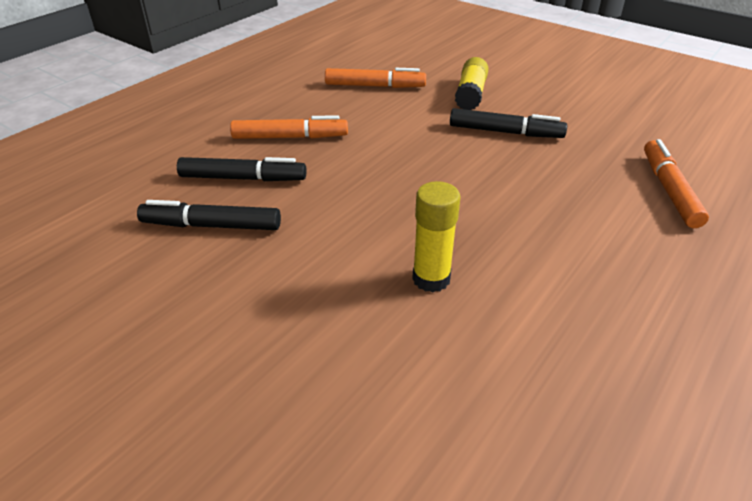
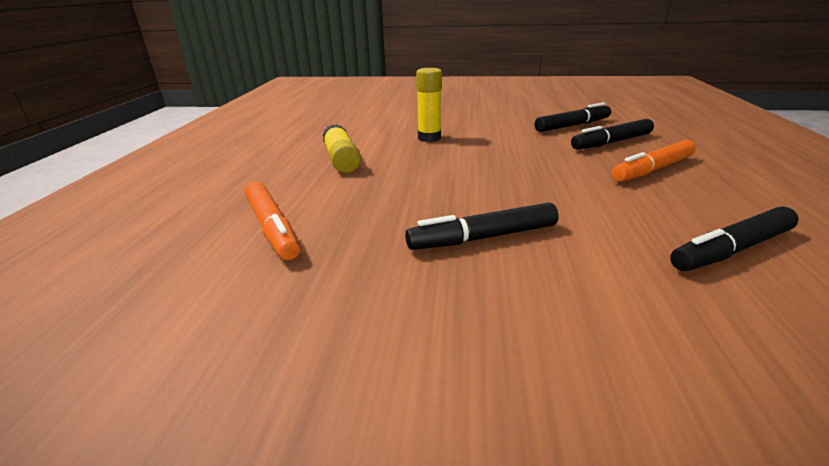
camera: 150 degrees right, 10 degrees down
(375, 86) = (731, 250): orange marker -> black marker
(470, 94) = (601, 286): yellow glue stick -> yellow glue stick (341, 160)

